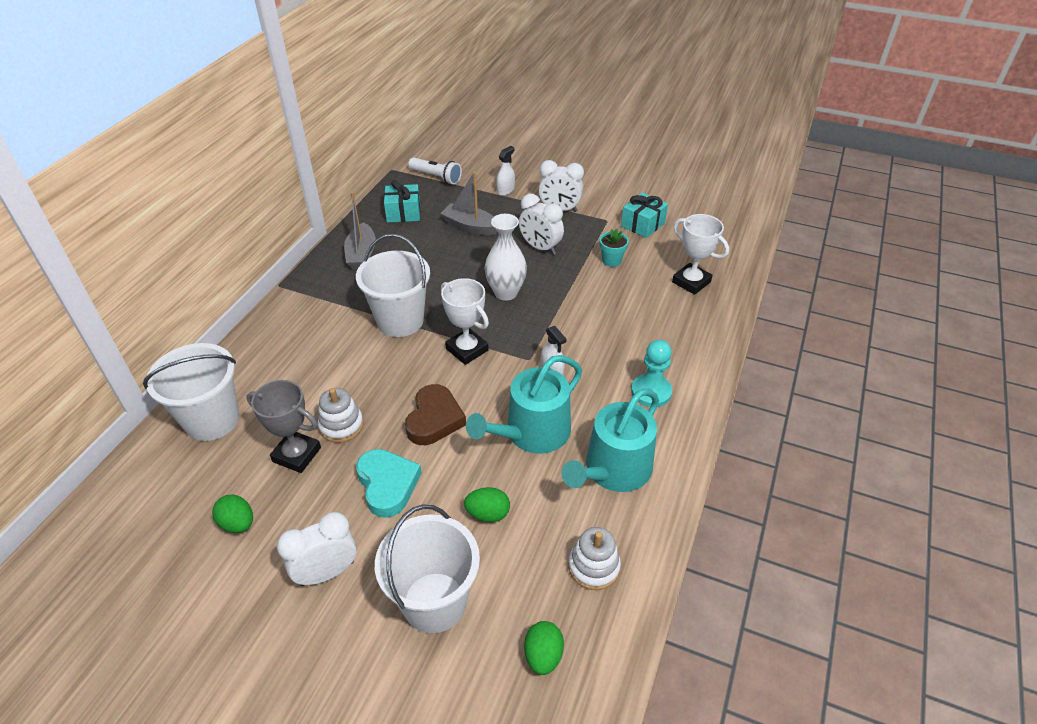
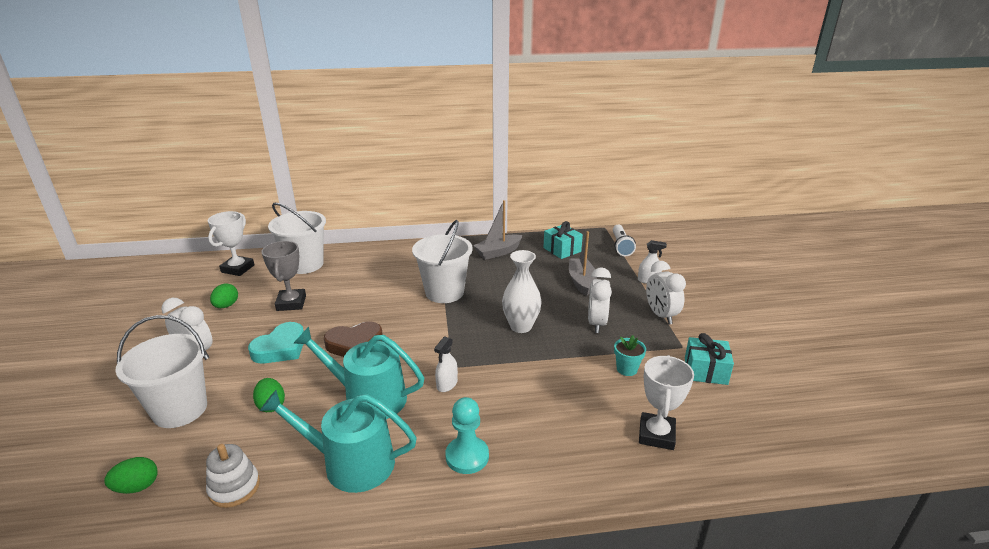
camera: 60 degrees right, 15 degrees down
(341, 425) = (326, 309): white stacking toy -> none
(467, 349) = (438, 332): white trophy -> white trophy (238, 269)

